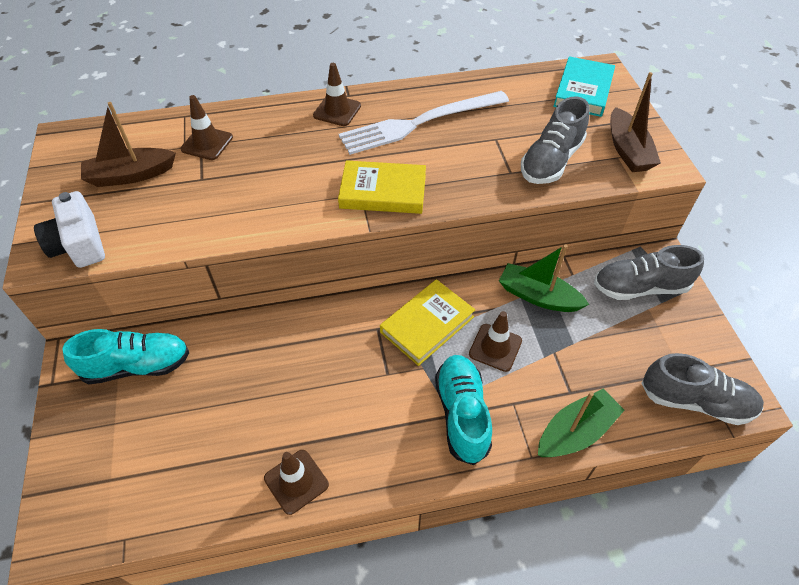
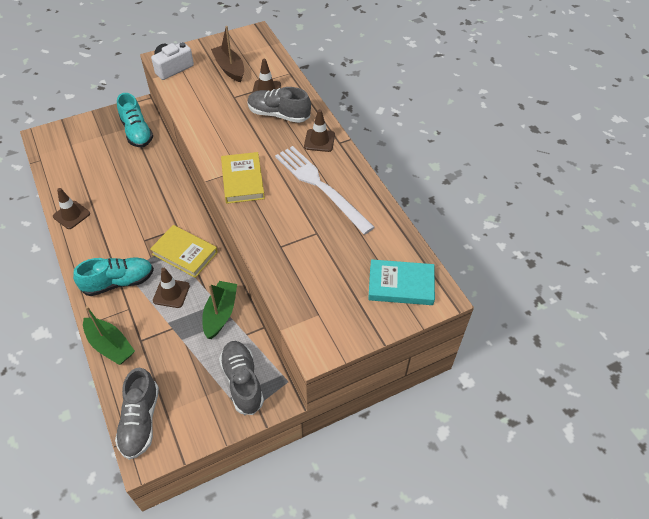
camera: 75 degrees right, 0 degrees up
(551, 161) = (300, 270): grey shoe -> grey shoe (278, 114)
(627, 150) = (329, 321): brown boat -> none

